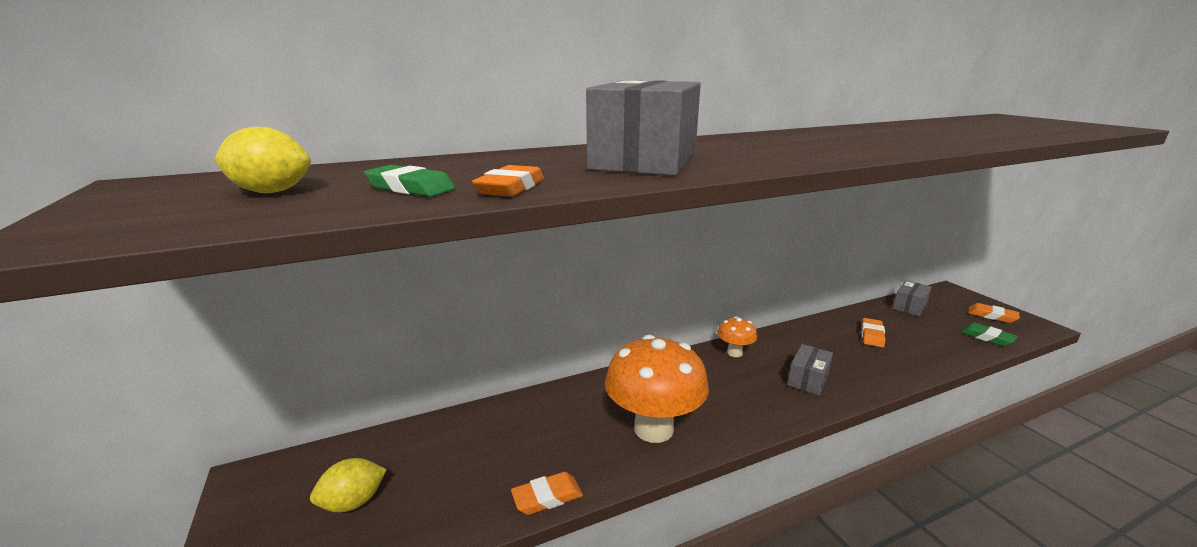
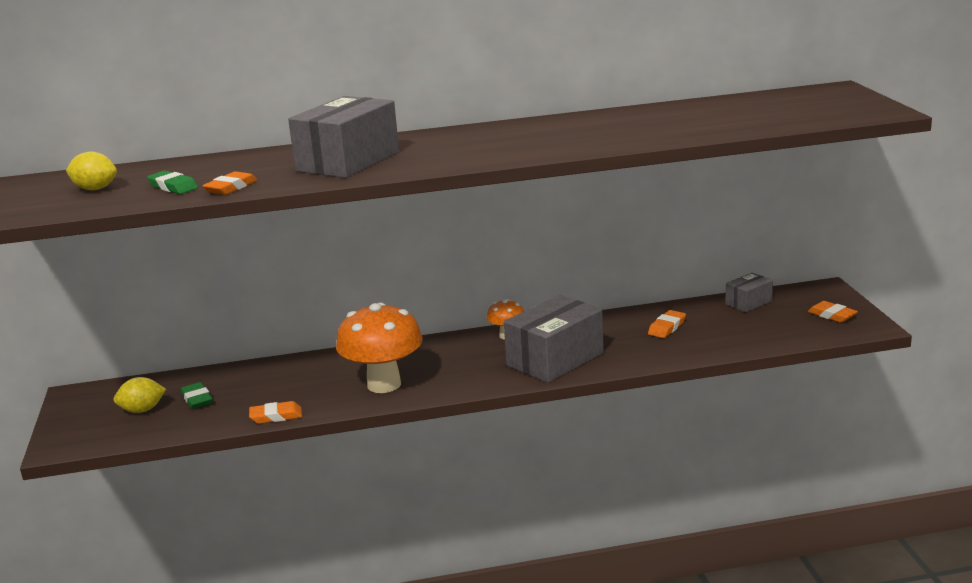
camera: 15 degrees right, 0 degrees up
(808, 379) = (555, 359): grey box -> grey box, size x1.96
(987, 337) = (791, 334): green eraser -> green eraser (197, 399)

